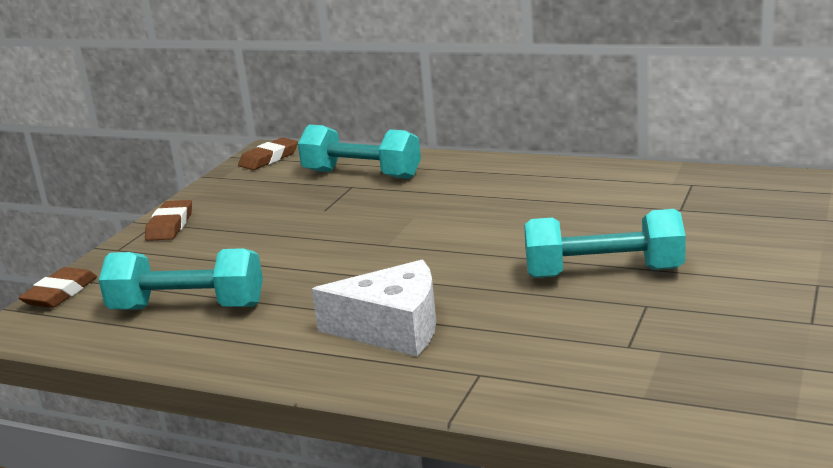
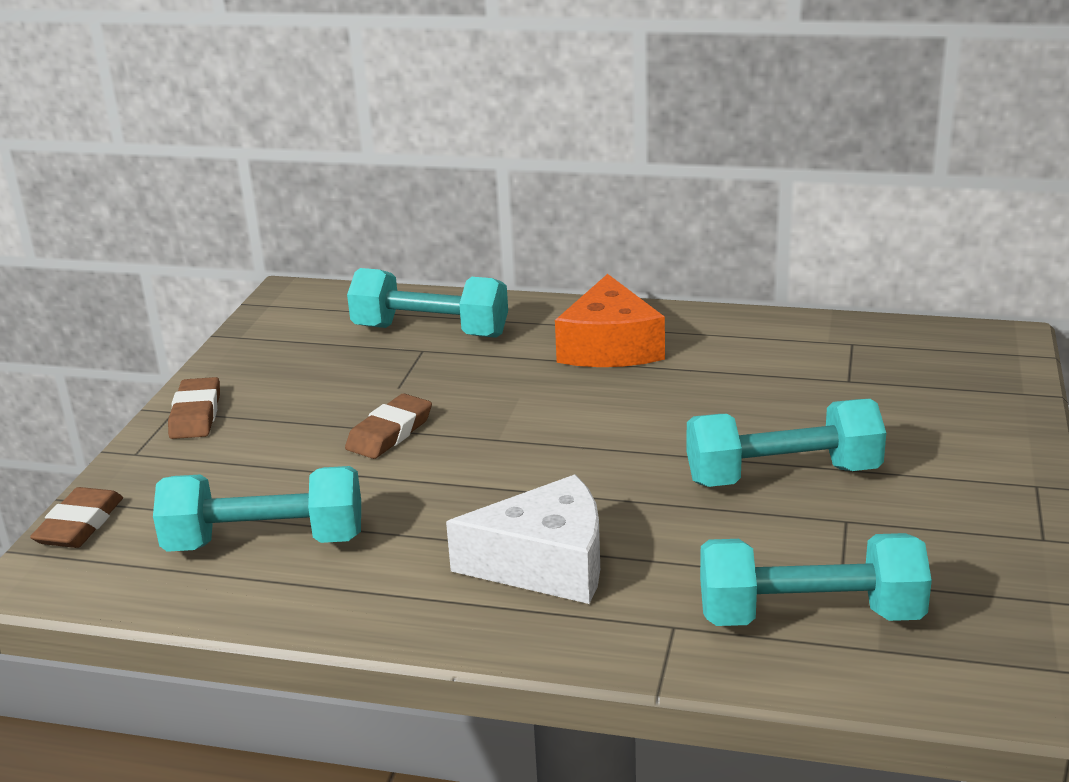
camera: 10 degrees left, 5 degrees up
(269, 158) = (296, 307): brown eraser -> brown eraser (390, 433)
(495, 185) = (610, 347): none -> orange cheese
(593, 370) = (810, 615): none -> turquoise dumbbell

